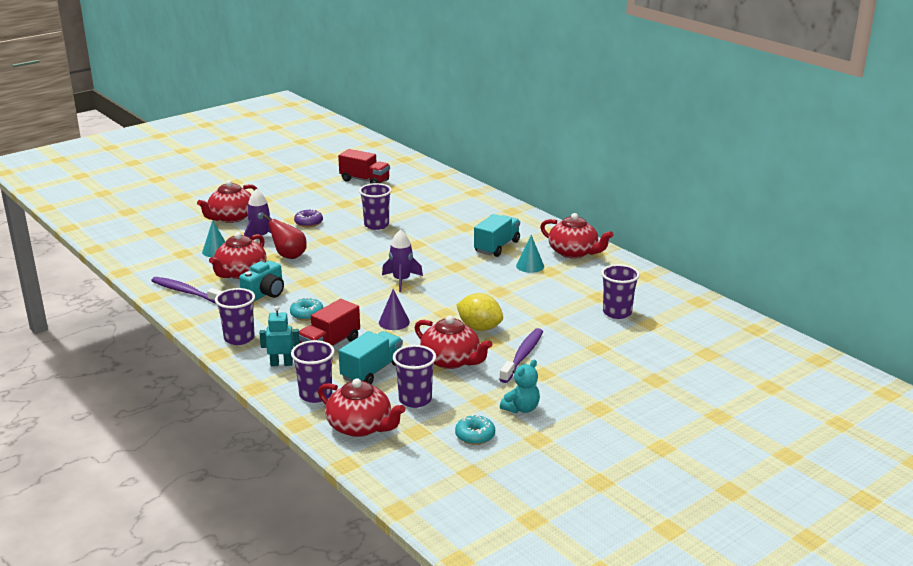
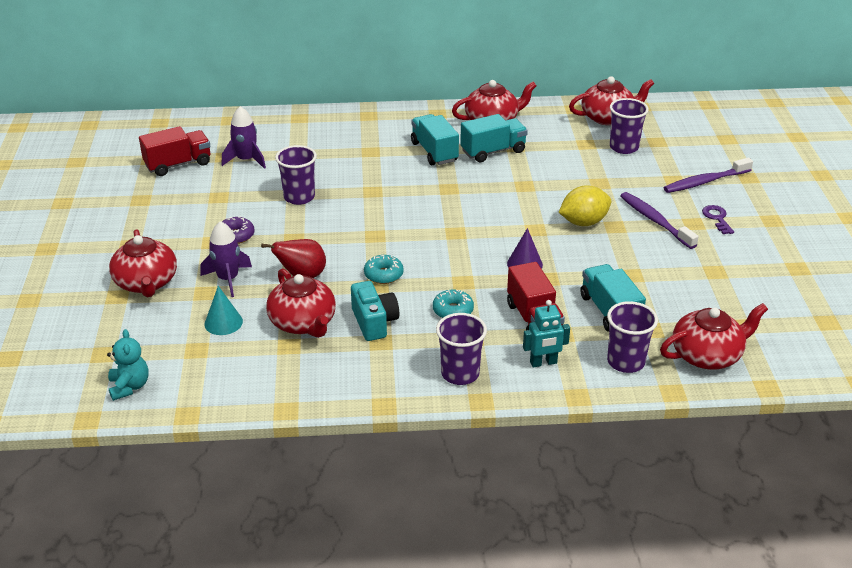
camera: 55 degrees left, 10 degrees up
(186, 292) = (305, 378): purple toothbrush -> purple toothbrush (705, 182)
(281, 364) = (543, 363): turquoise robot -> turquoise robot turned 135 degrees counterclockwise
(401, 280) = (442, 228): purple rocket -> purple rocket (246, 160)
(415, 399) = (683, 306): purple cup -> none
(451, 360) = (630, 260): red teapot -> red teapot (608, 117)
(475, 436) = (770, 297): turquoise donut -> turquoise donut (383, 275)
(521, 408) = (743, 256): turquoise teddy bear -> turquoise teddy bear (129, 386)
(530, 266) = (493, 151): turquoise cone -> turquoise truck
(565, 382) = (717, 218): none -> purple key

